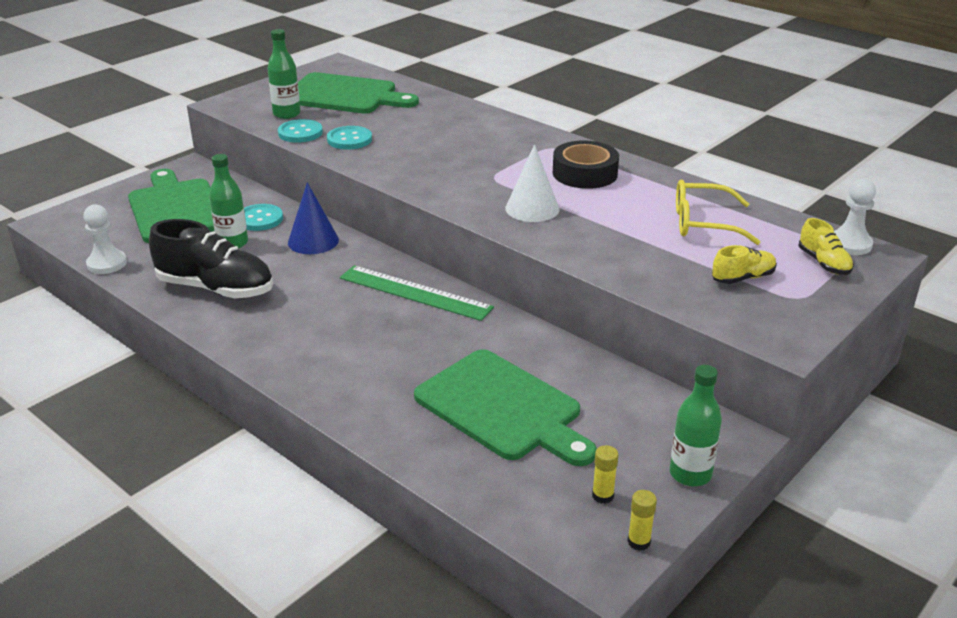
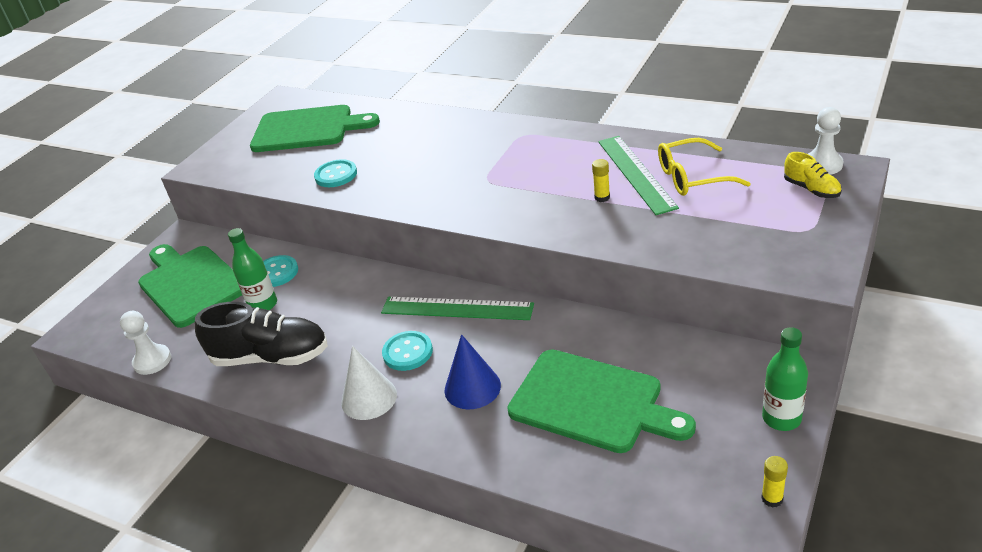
camera: 10 degrees left, 5 degrees up
(287, 114) = (263, 163): green bottle -> none
(300, 133) = (286, 180): turquoise button -> turquoise button (407, 352)
(313, 241) = (337, 282): blue cone -> blue cone (472, 387)
(532, 208) = (538, 203): white cone -> white cone (369, 398)
(585, 173) = (565, 154): black tape -> none
(602, 496) = (720, 463): yellow glue stick -> yellow glue stick (602, 197)
(646, 206) = (635, 173): none -> green ruler
(742, 278) = (753, 223): yellow shoe -> none

